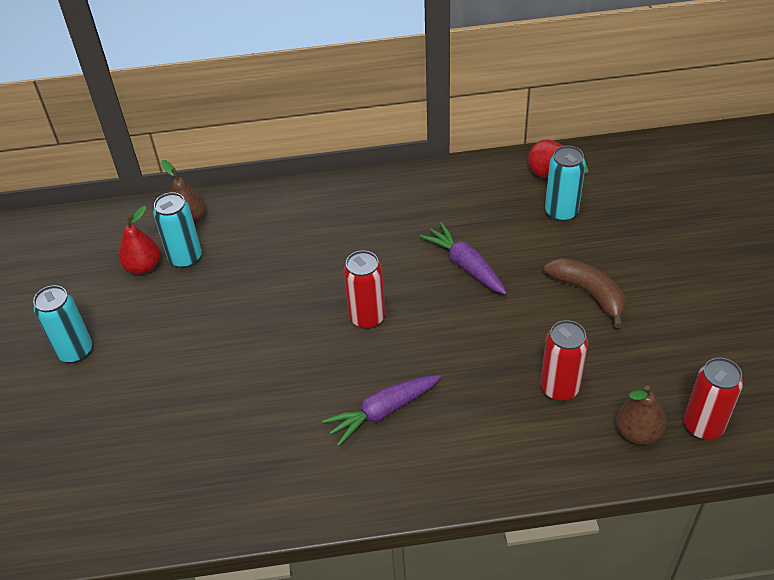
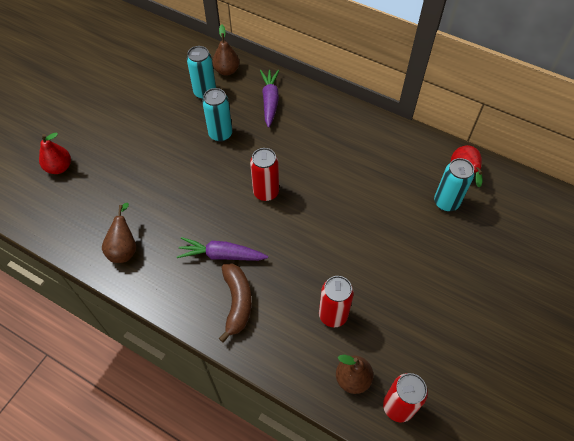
camera: 35 degrees right, 10 degrees up
(75, 351) = (107, 111): turquoise can -> turquoise can (220, 134)
(143, 267) = (180, 84): red pear -> red pear (59, 167)
(259, 483) = (124, 248): none -> brown pear
(465, 265) = (352, 198): purple carrot -> purple carrot (270, 101)
(588, 293) = (411, 268): brown banana -> brown banana (237, 302)

